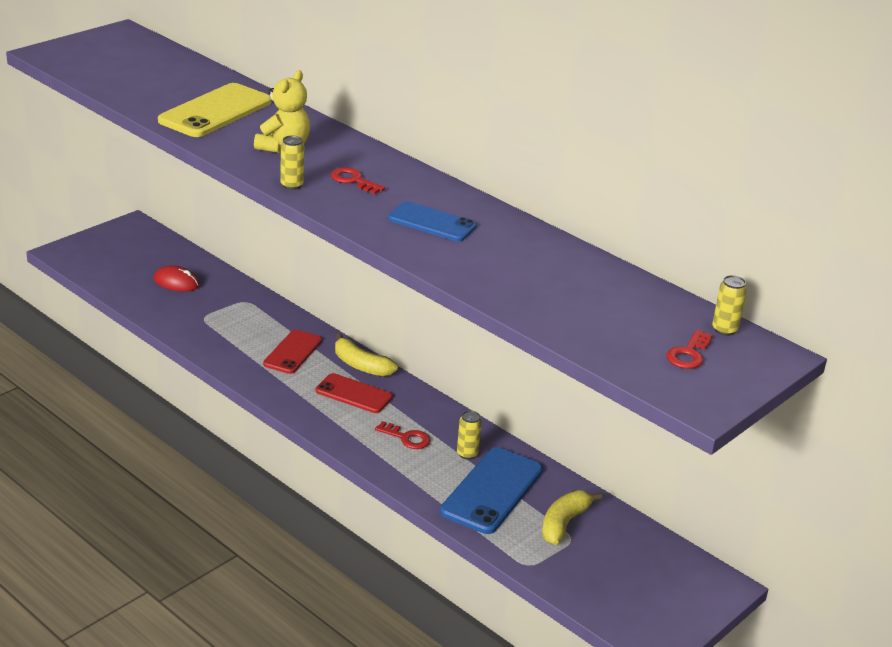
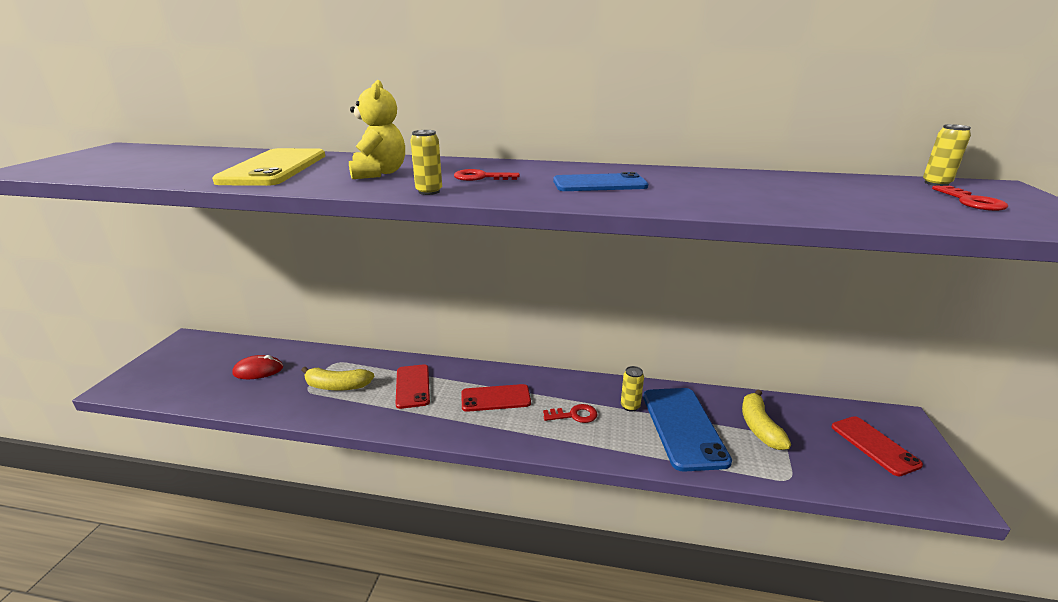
camera: 30 degrees left, 5 degrees down
(361, 365) = (477, 373): yellow banana -> yellow banana (337, 386)
(651, 585) = (874, 445): none -> red phone

